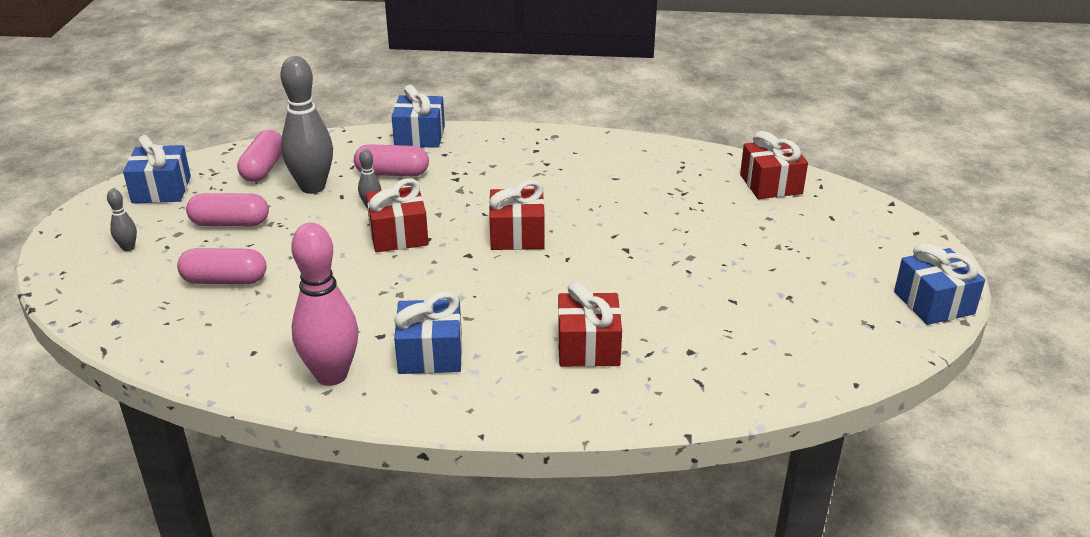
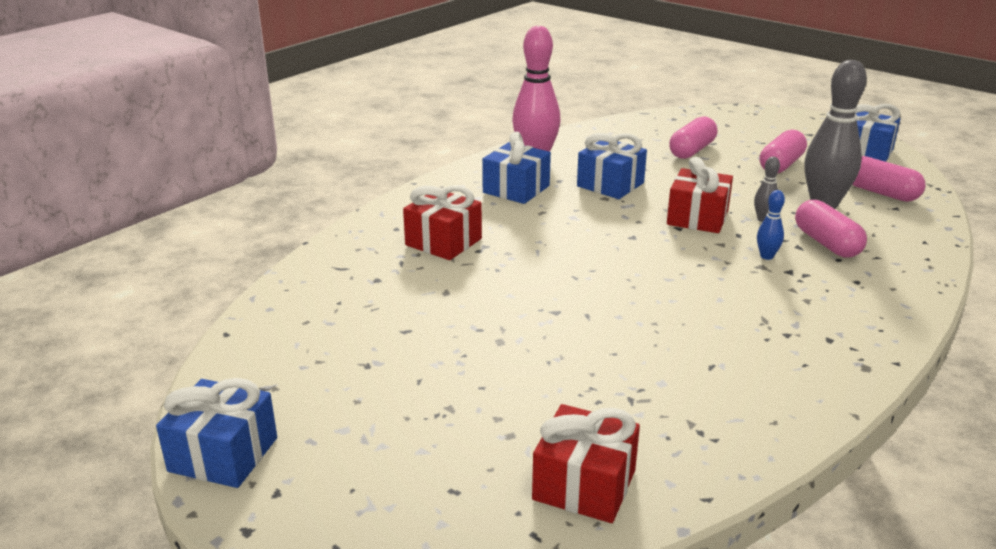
camera: 125 degrees right, 5 degrees down
(128, 248) = (771, 132): grey bowling pin -> none
(392, 173) = (826, 243): pink capsule -> pink capsule turned 60 degrees counterclockwise
(420, 136) = (915, 279): blue gift -> blue gift (610, 185)
(441, 191) = (766, 256): none -> blue bowling pin
(517, 235) = (641, 266): red gift -> none

